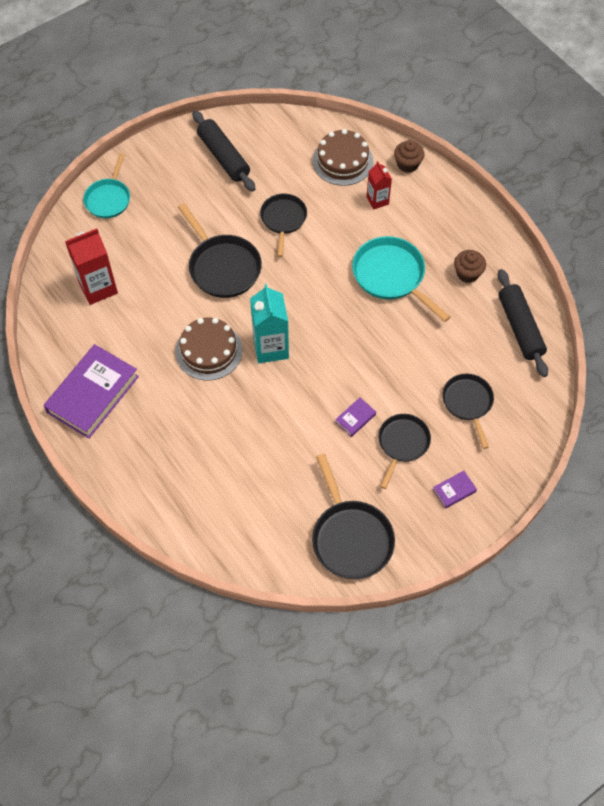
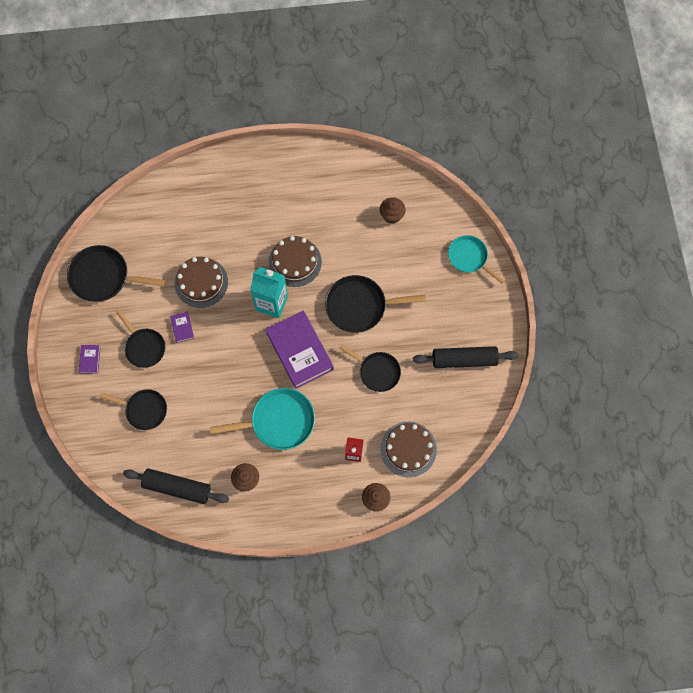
camera: 120 degrees right, 10 degrees up
(93, 394) = (306, 175): purple book -> purple book (299, 351)
(98, 288) = (391, 215): red carton -> brown cupcake
(291, 430) = (201, 282): none -> brown cake

